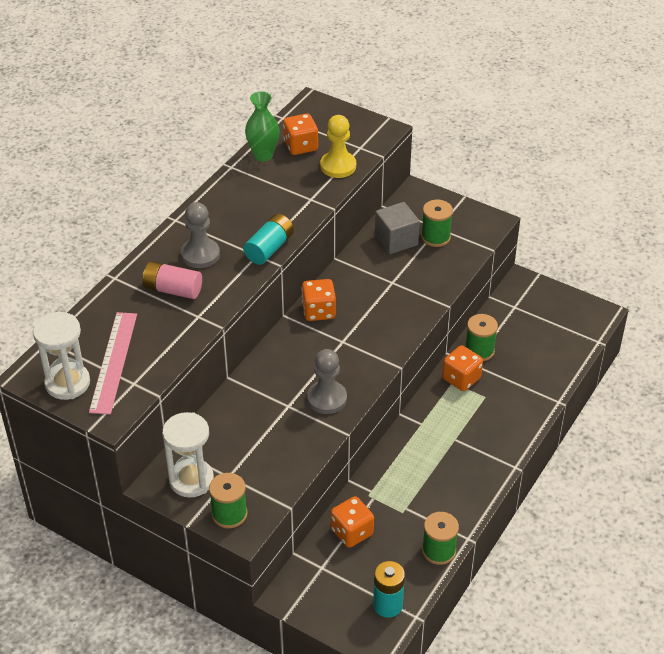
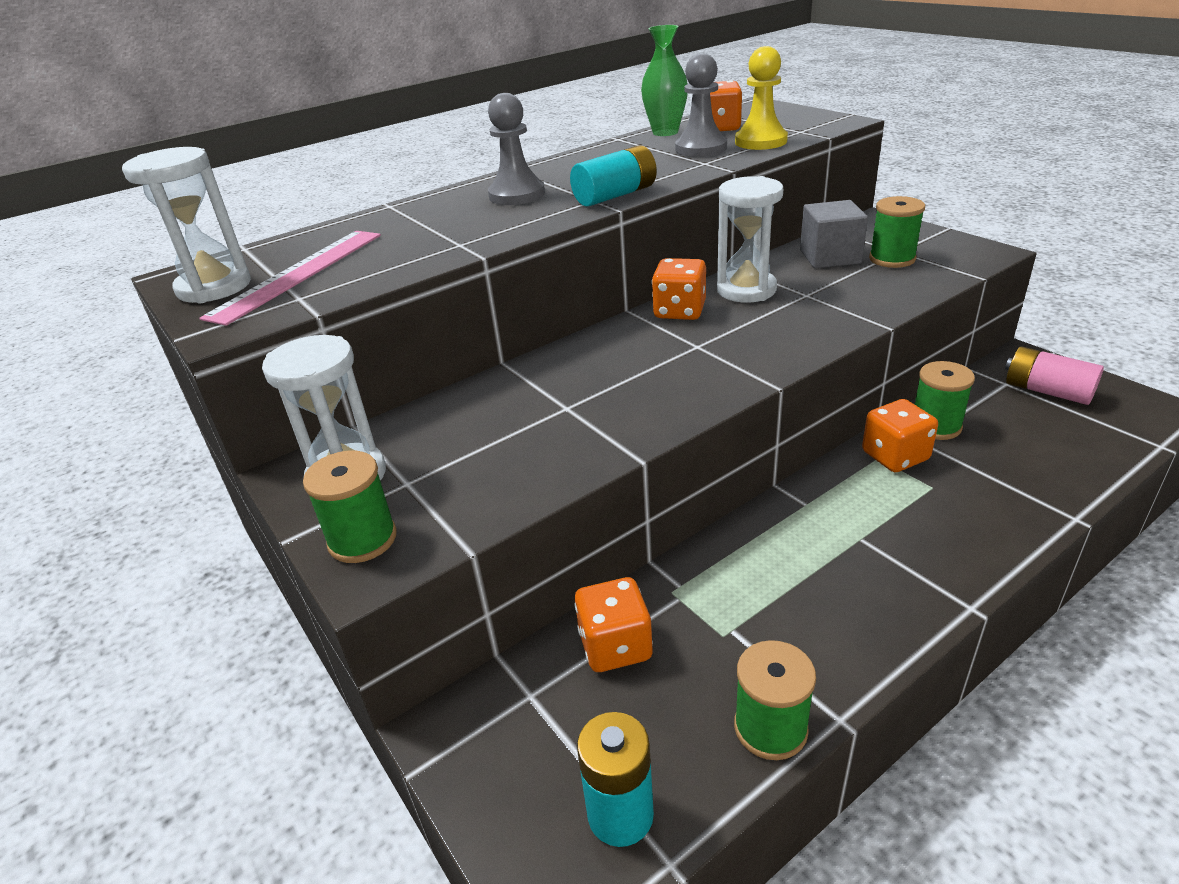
camera: 25 degrees right, 10 degrees down
(173, 289) = (451, 219): pink battery -> pink battery (1047, 391)
(327, 398) = (634, 408): grey pawn -> grey pawn (701, 149)
(353, 283) = (746, 290): none -> white hourglass

